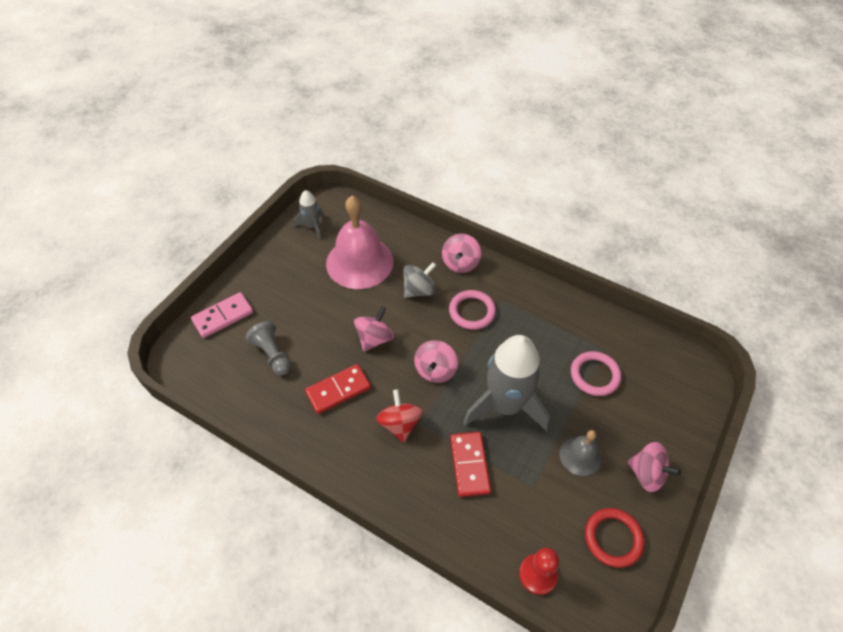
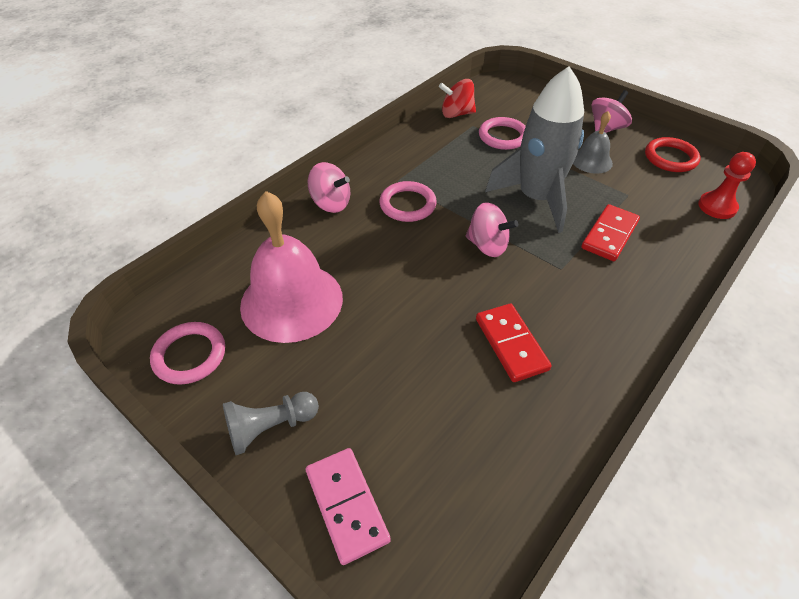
camera: 80 degrees left, 5 degrees down
(272, 354) = (441, 425): grey pawn -> grey pawn (270, 427)
(312, 226) = (189, 355): grey rocket -> pink ring
(374, 338) = (431, 297): pink spinning top -> none
(400, 424) = (561, 286): red spinning top -> red spinning top (456, 114)
(419, 290) = (362, 245): grey spinning top -> none
(469, 465) = (609, 235): red domino -> red domino turned 60 degrees counterclockwise

